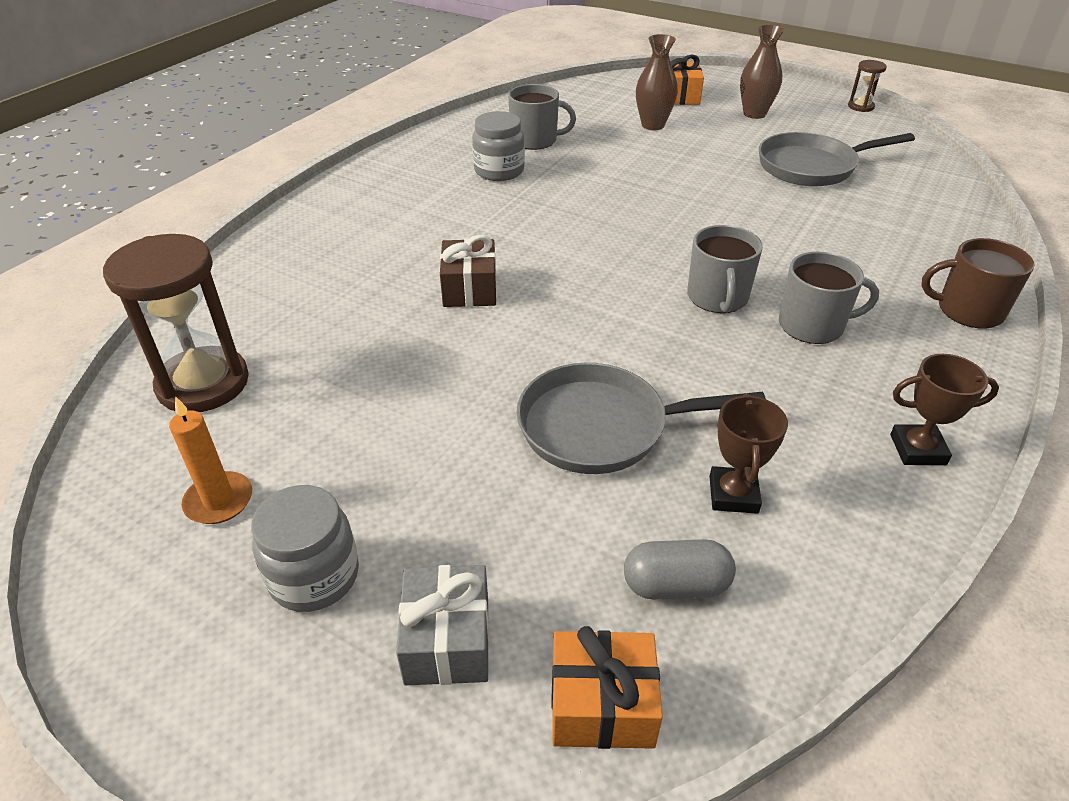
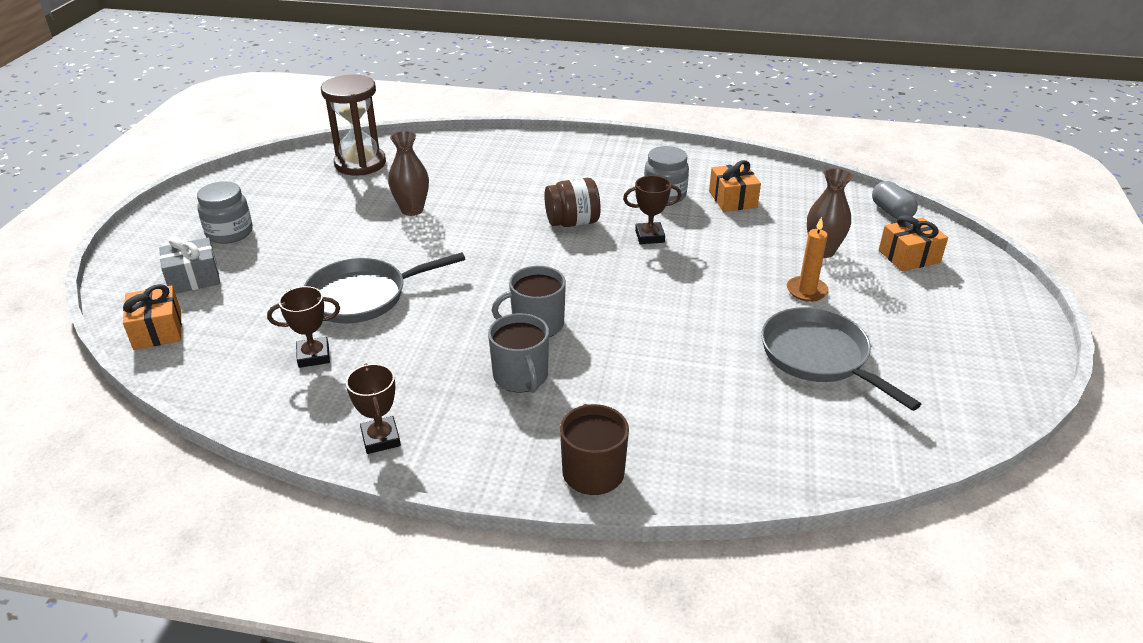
camera: 70 degrees right, 5 degrees down
(219, 501) = (274, 195): orange candle -> orange candle (806, 291)
(469, 289) = (491, 219): brown gift -> none
(518, 235) = (572, 222): none -> brown jar
(535, 140) = (732, 199): grey mug -> orange gift
(578, 197) = (649, 236): none -> brown trophy
(602, 427) = (364, 296): grey pan -> grey pan turned 90 degrees counterclockwise
(675, 585) = (236, 343): grey capsule -> grey capsule (891, 212)
(754, 114) = (916, 308): brown vase -> brown vase (412, 210)
(860, 107) = (1024, 385): brown hourglass -> none

